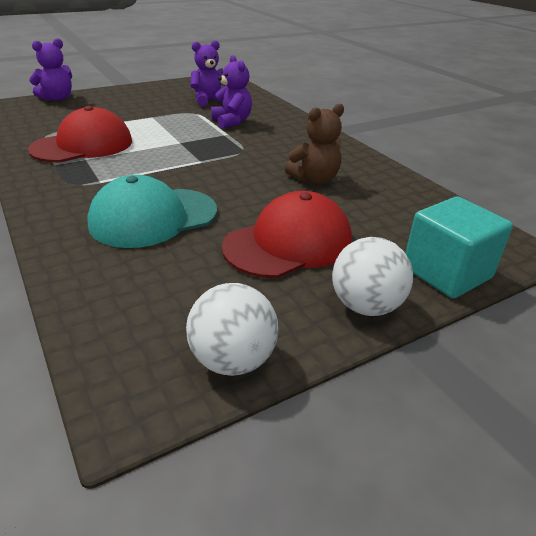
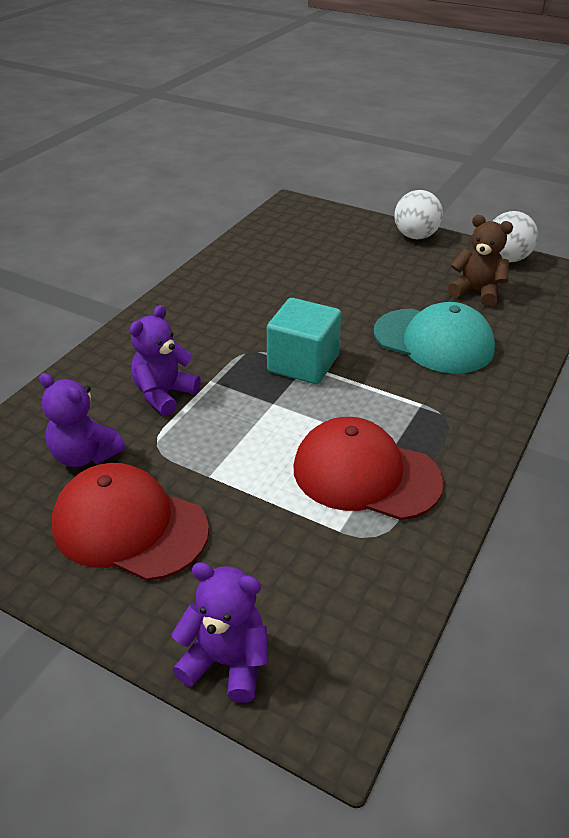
camera: 120 degrees left, 5 degrees up
(288, 243) = (387, 274): red cap -> red cap (129, 526)
(315, 179) = (272, 291): brown teddy bear -> brown teddy bear (476, 292)
(446, 273) = (349, 220): turquoise cube -> turquoise cube (303, 363)

